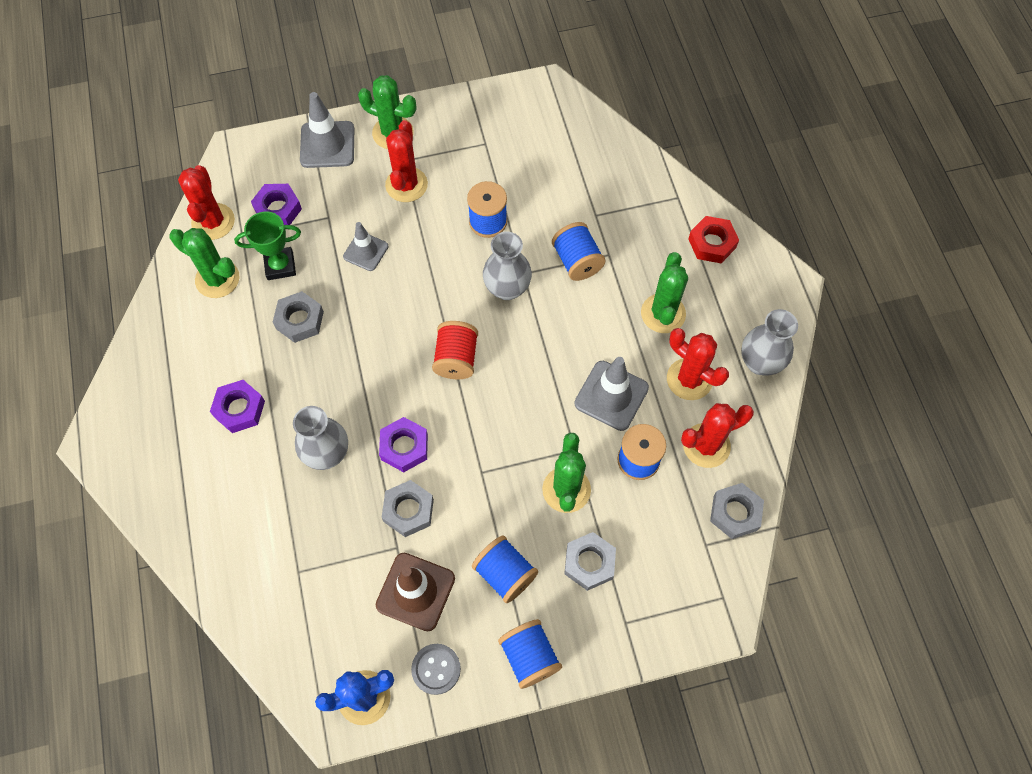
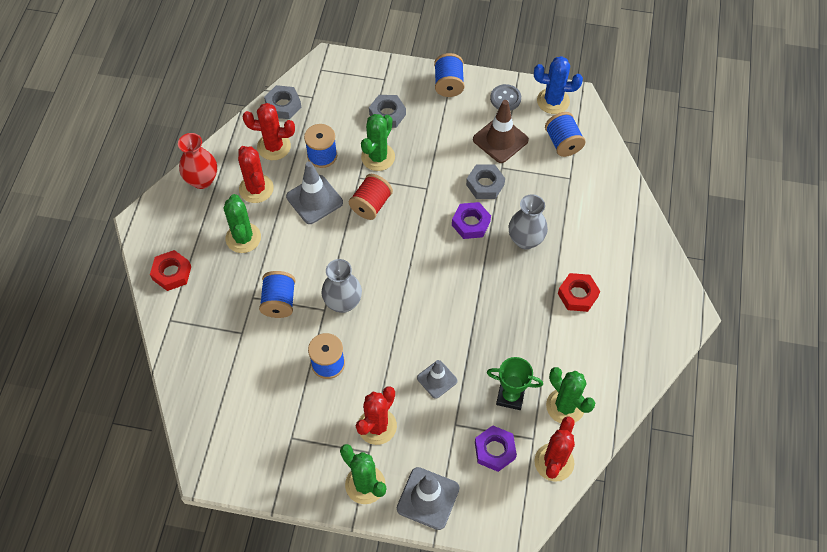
camera: 155 degrees left, 5 degrees down
(239, 409) = (577, 295): purple nut -> red nut
(300, 320) = (510, 343): grey nut -> none
(456, 359) = (407, 267): red spool -> red spool (371, 205)
(505, 574) = (441, 128): blue spool -> blue spool (563, 143)
(663, 313) = (243, 238): green cactus -> green cactus turned 45 degrees counterclockwise
(760, 362) = (202, 180): grey vase -> red vase

